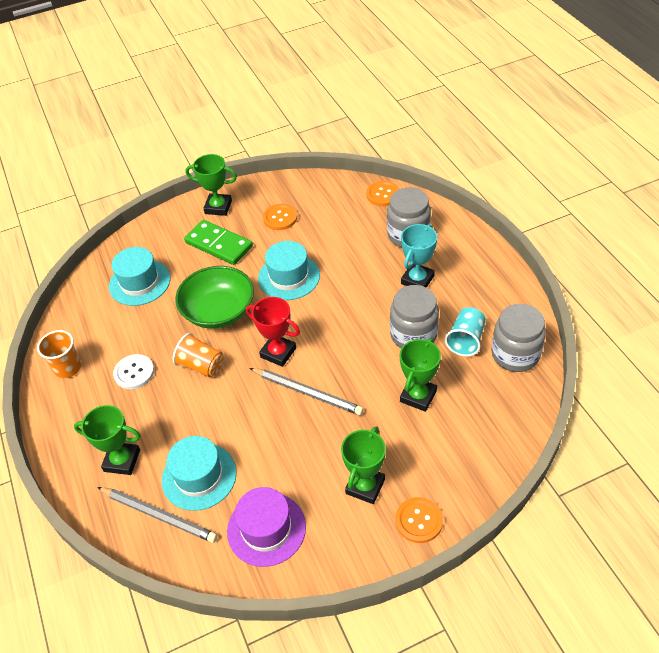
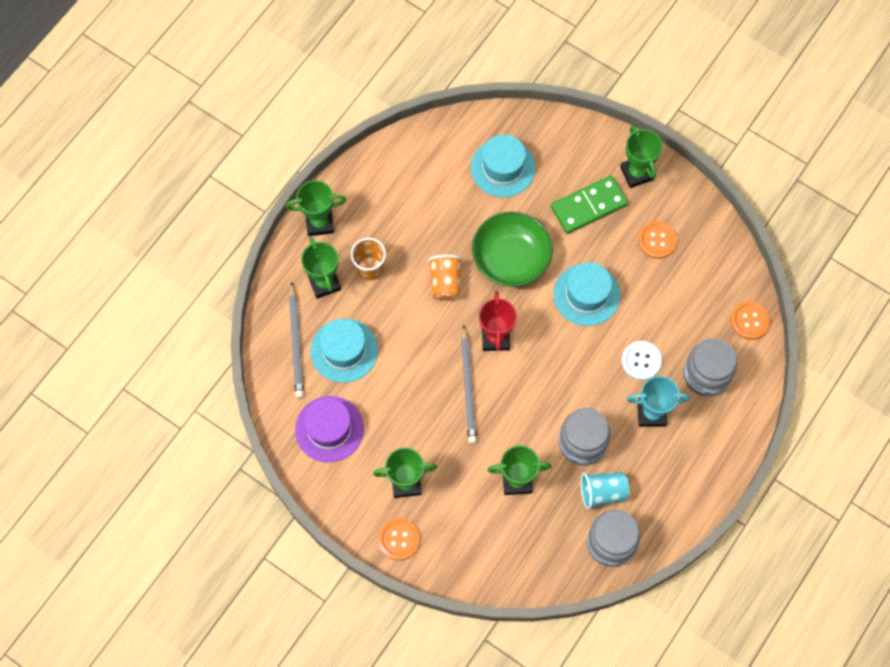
camera: 55 degrees right, 20 degrees up
(64, 436) = (319, 223): none -> green trophy
(68, 368) = (381, 176): orange cup -> orange cup (370, 268)
(134, 372) = (407, 233): white button -> white button (641, 361)
(219, 244) = (589, 206): green domino -> green domino turned 60 degrees clockwise

